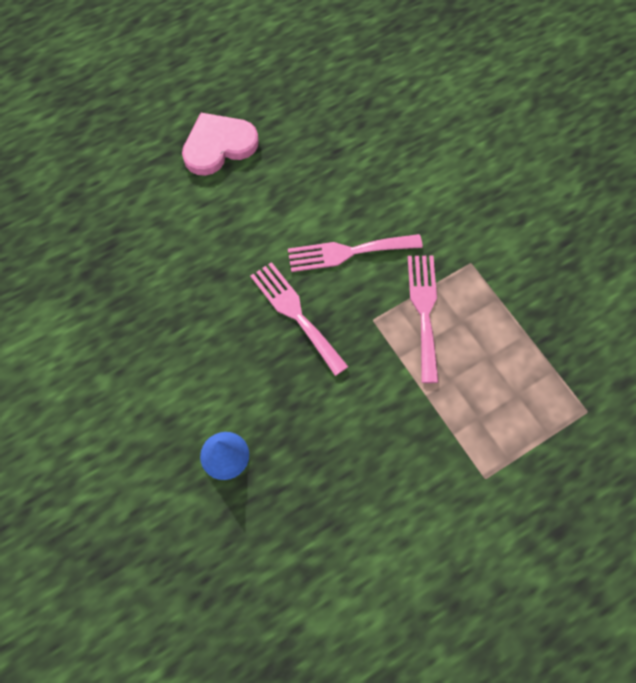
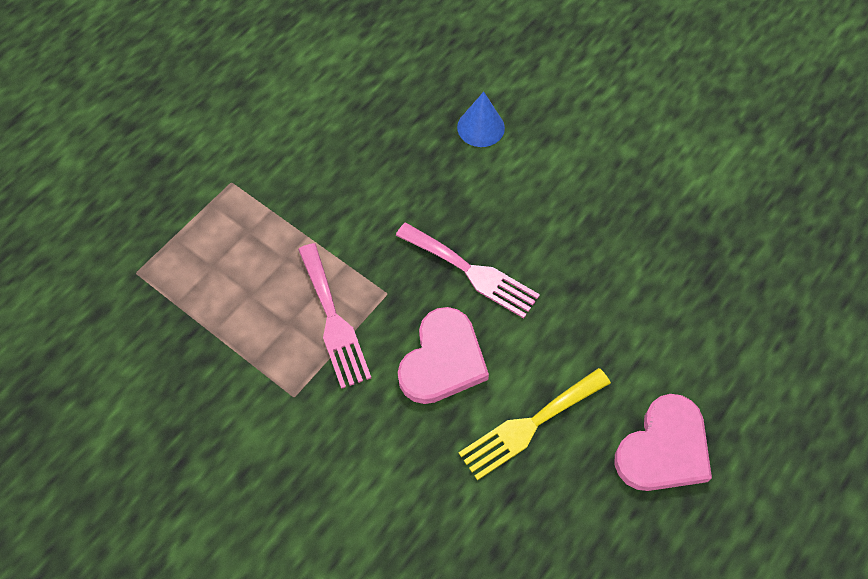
camera: 160 degrees right, 5 degrees down
(303, 188) = (529, 425): none -> yellow fork
(348, 252) = (442, 360): pink fork -> pink heart

